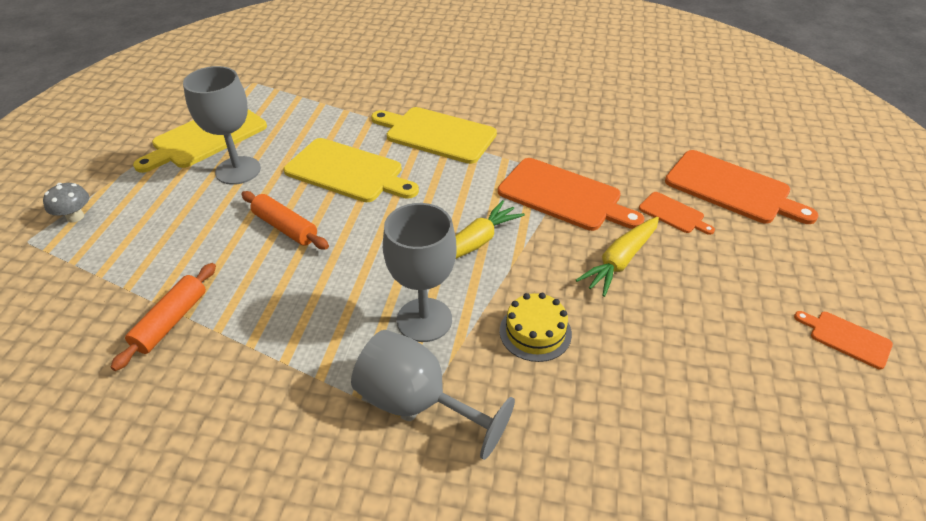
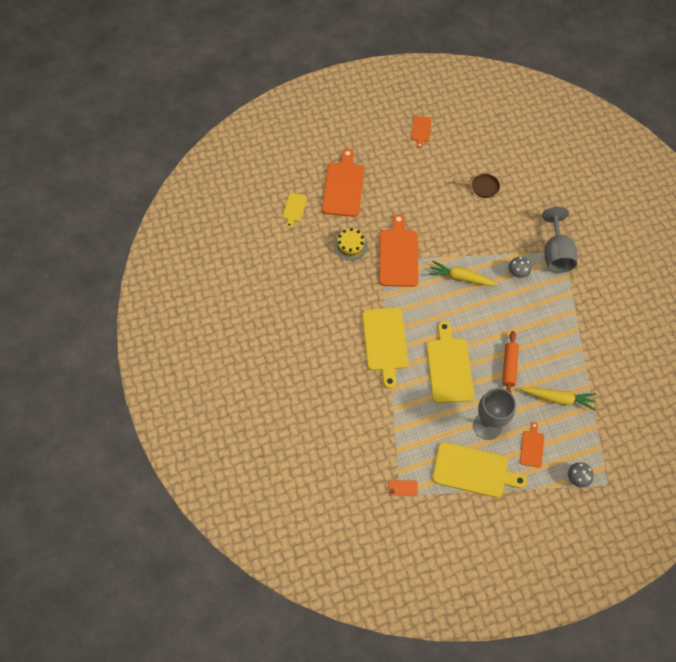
camera: 120 degrees left, 20 degrees up
(171, 321) = (592, 370): orange rolling pin -> none
(257, 85) = (402, 488): none -> orange phone
(424, 320) = (517, 273): grey goblet -> grey mushroom
(535, 332) = (494, 230): yellow cake -> yellow cake (350, 246)
(620, 261) = (430, 216): yellow carrot -> yellow carrot (559, 399)
(649, 367) = (482, 187): none -> brown pan
(673, 214) = (381, 205): orange cutting board -> orange cutting board (532, 447)
(709, 132) = (294, 208): none -> yellow cutting board

